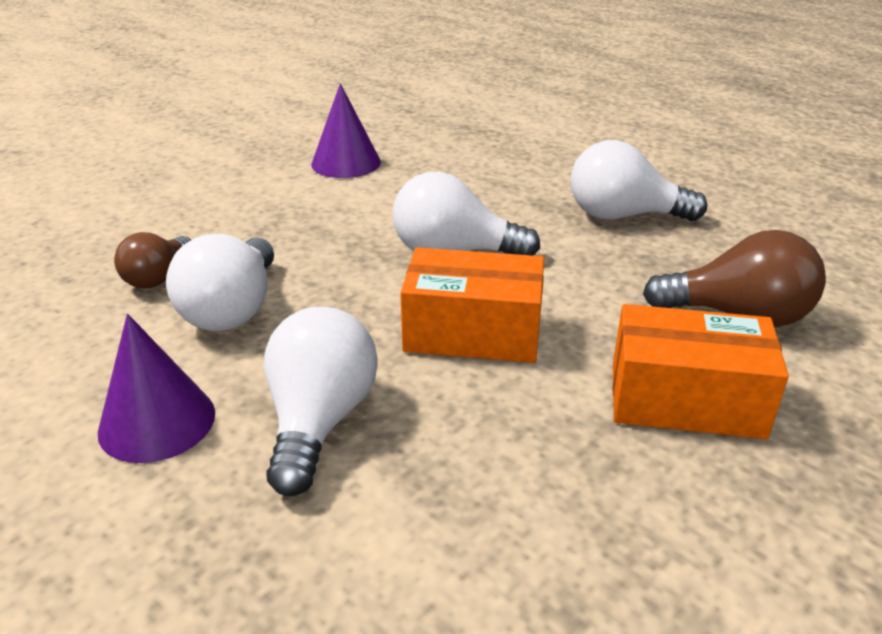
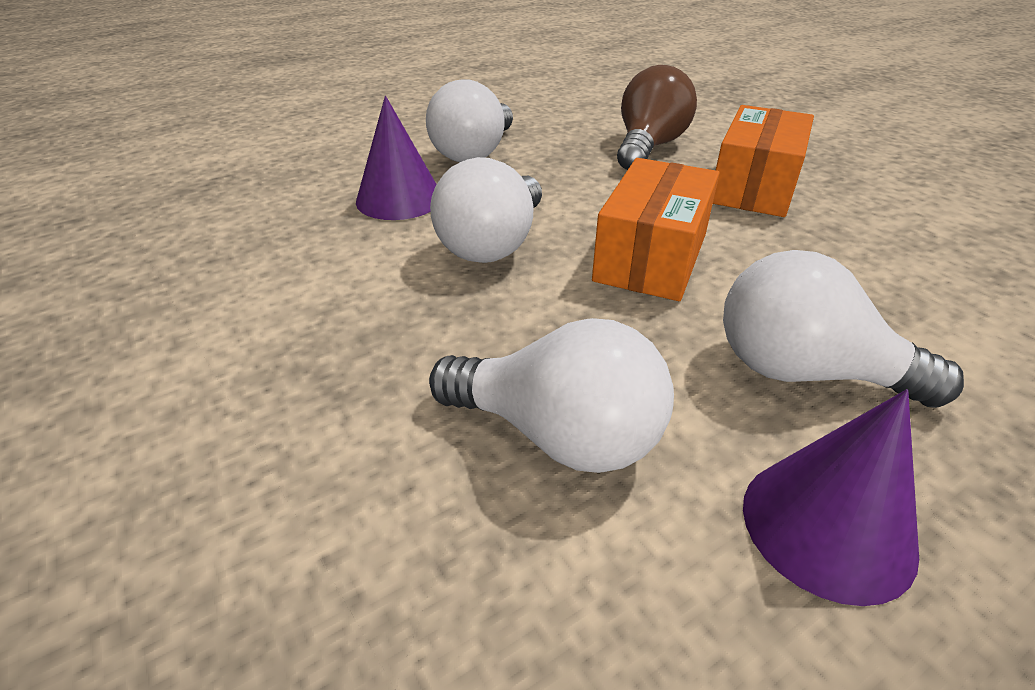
camera: 75 degrees left, 5 degrees up
(158, 277) = (421, 532): brown light bulb -> none
(346, 163) = (185, 289): purple cone -> purple cone (399, 199)

